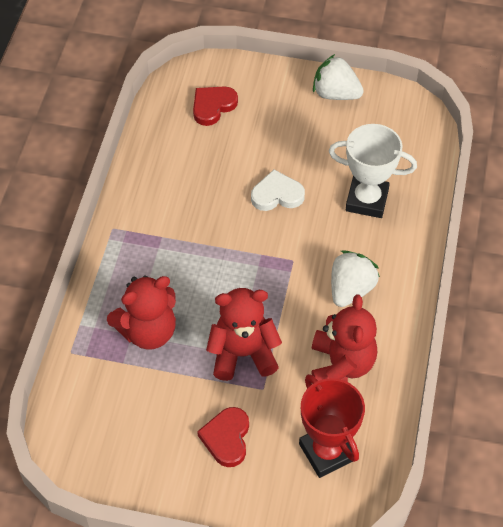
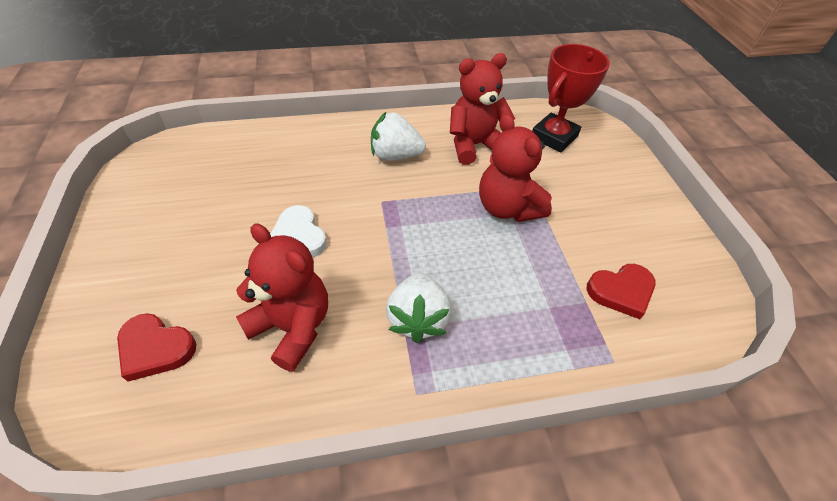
camera: 115 degrees left, 5 degrees down
(148, 331) = (536, 292): red teddy bear -> red teddy bear (292, 327)
(226, 438) = (593, 195): red heart -> red heart (621, 291)
(335, 94) = (125, 224): white strawberry -> white strawberry (418, 318)
(367, 200) = (284, 166): white trophy -> none

